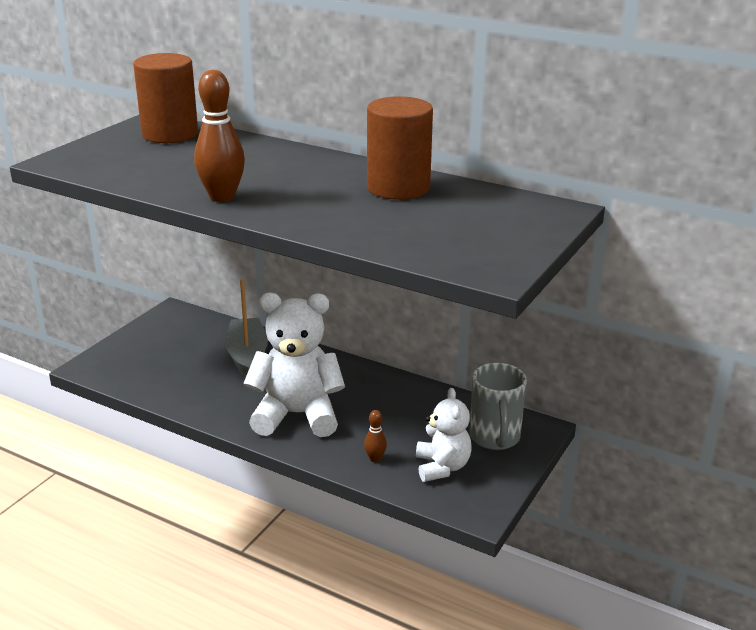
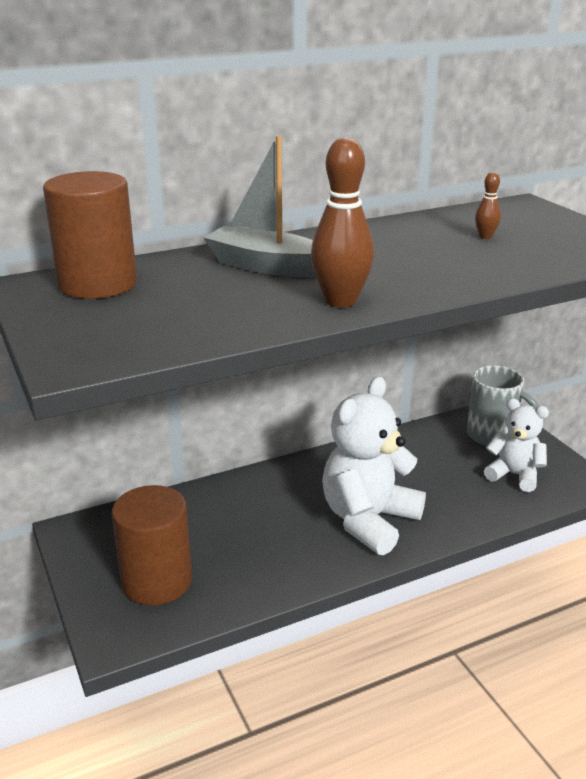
camera: 55 degrees left, 0 degrees up
(247, 356) = (229, 512): grey boat -> grey boat (266, 266)
(375, 459) = (476, 503): brown bowling pin -> brown bowling pin (485, 236)
(398, 188) = (413, 234): brown cylinder -> brown cylinder (157, 581)

